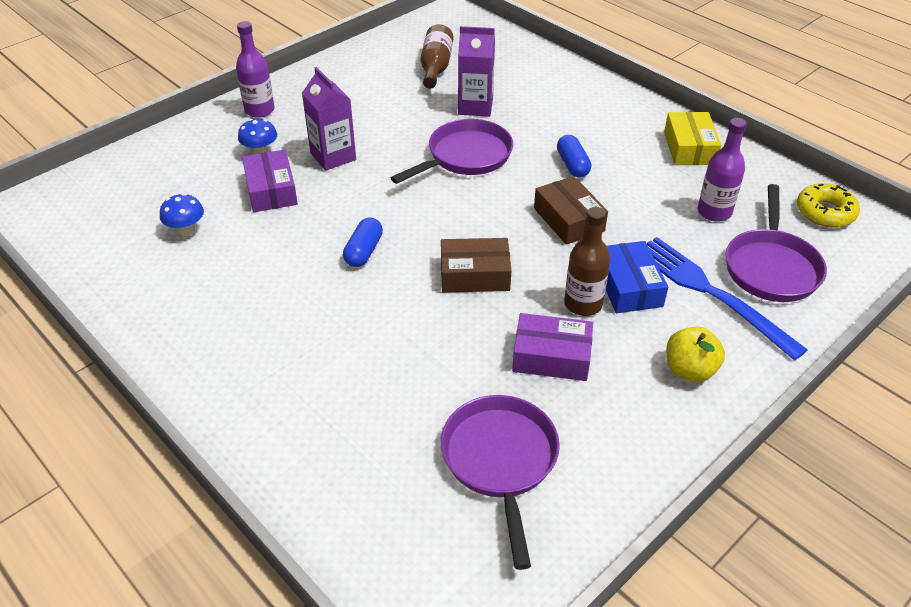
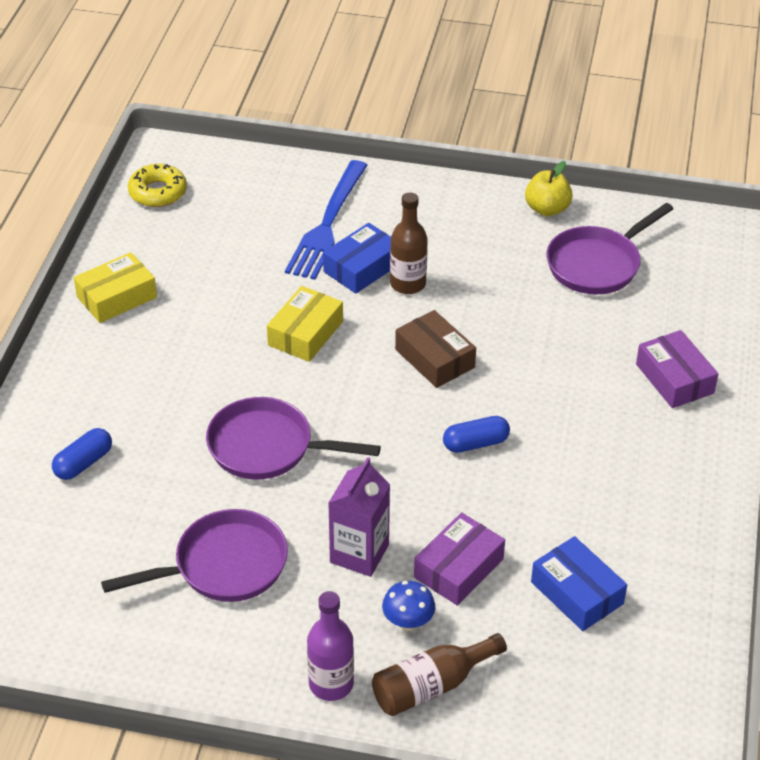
camera: 125 degrees left, 0 degrees up
(186, 230) = (577, 593): blue mushroom -> blue box
(436, 67) = (97, 568): brown bottle -> brown bottle (431, 686)
(475, 107) = (163, 486): purple carton -> none
(551, 356) = (481, 278): purple box -> purple box (674, 378)
(568, 219) = (305, 333): brown box -> yellow box
(572, 165) = (215, 364): blue capsule -> blue capsule (83, 463)
(689, 370) = (424, 210): yellow apple -> yellow apple (547, 209)
(714, 212) = (214, 252): purple bottle -> none
(771, 267) = (264, 202): purple pan -> purple pan (224, 566)

